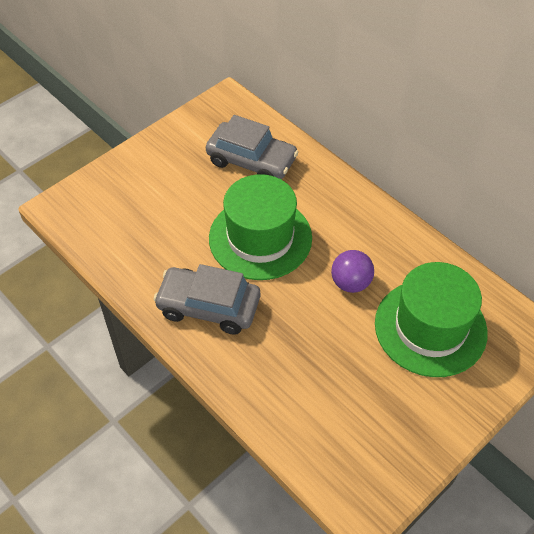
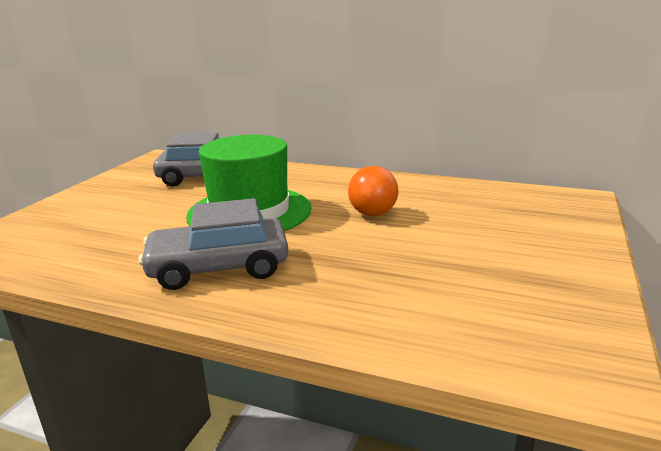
camera: 25 degrees left, 30 degrees down
(350, 283) = (373, 214): purple ball -> orange ball
(430, 327) = (482, 218): green hat -> none

